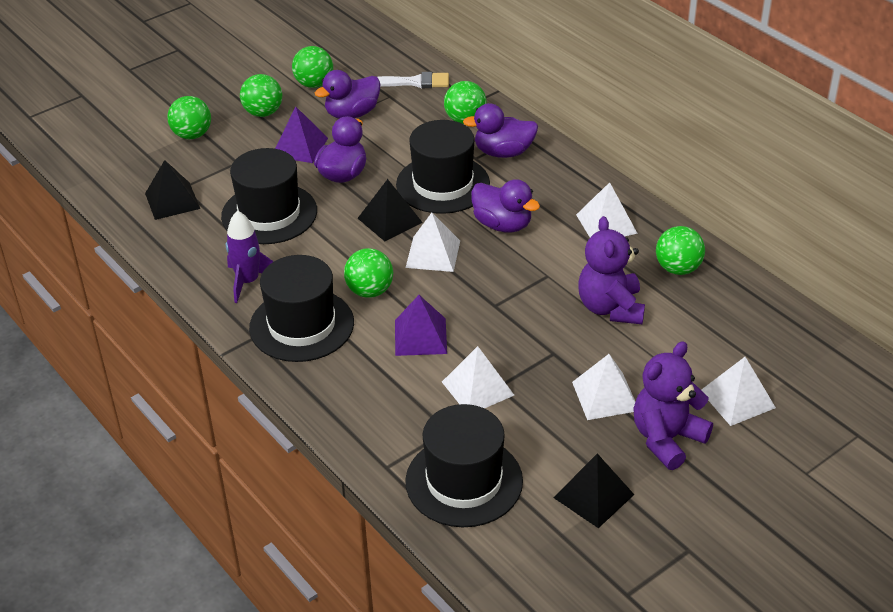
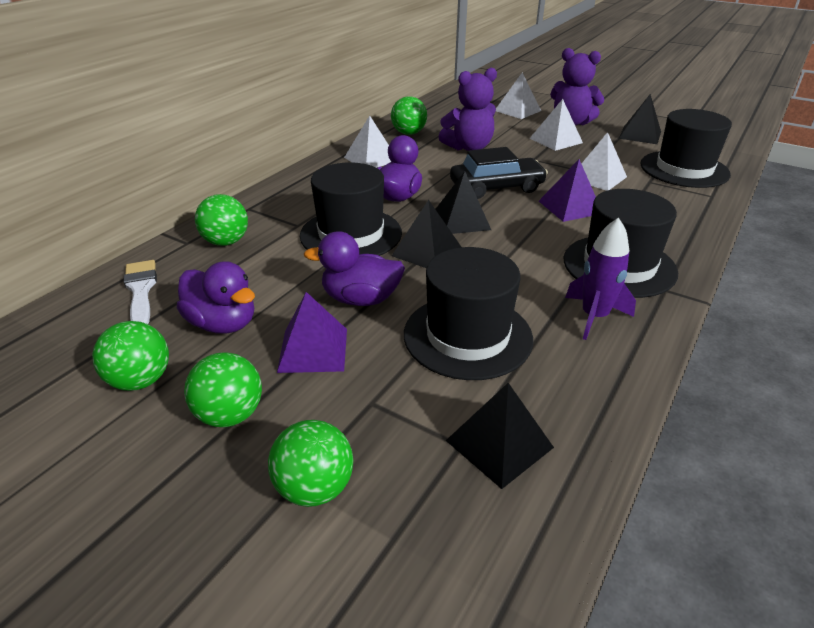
camera: 110 degrees left, 5 degrees down
(370, 291) = (538, 240): green ball -> none
(433, 254) = (461, 220): white pyramid -> black pyramid
(490, 298) = (496, 187): none -> black car
(503, 152) = (283, 212): purple duck -> none

